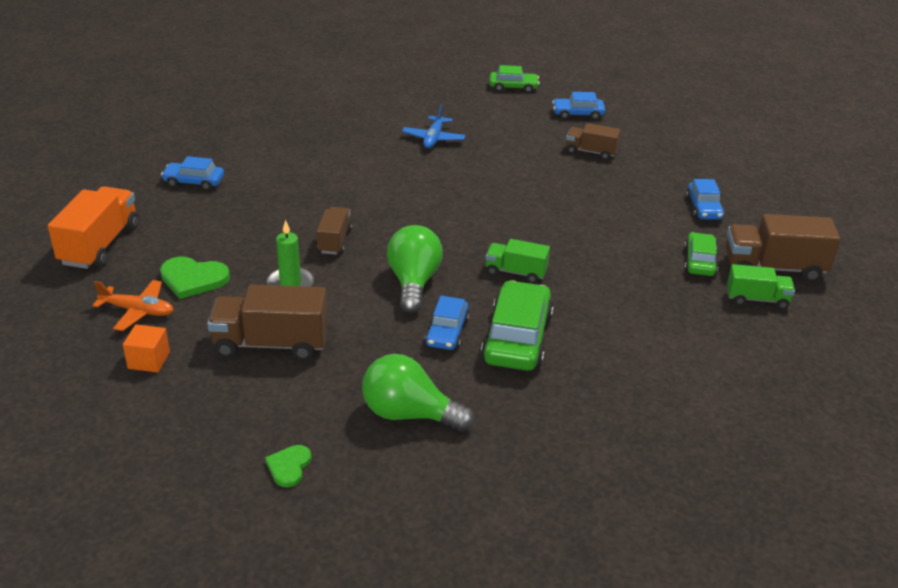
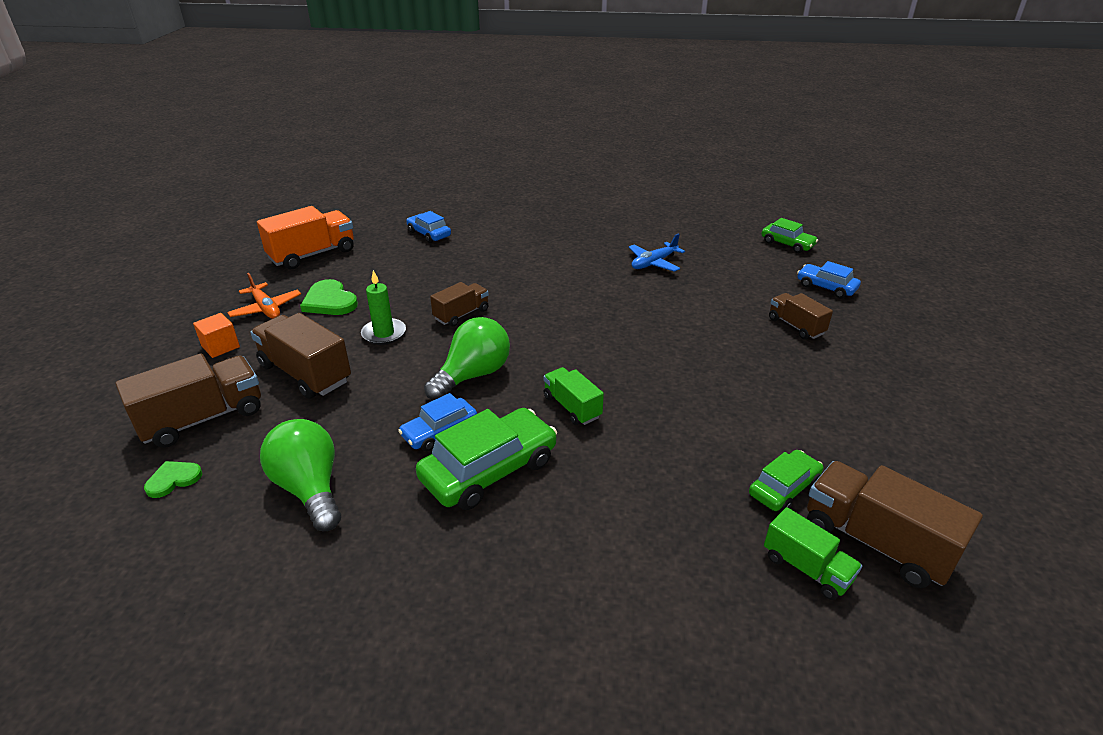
camera: 40 degrees right, 0 degrees up
(236, 417) = (203, 418): none -> brown truck
(703, 208) = (862, 432): blue car -> none

